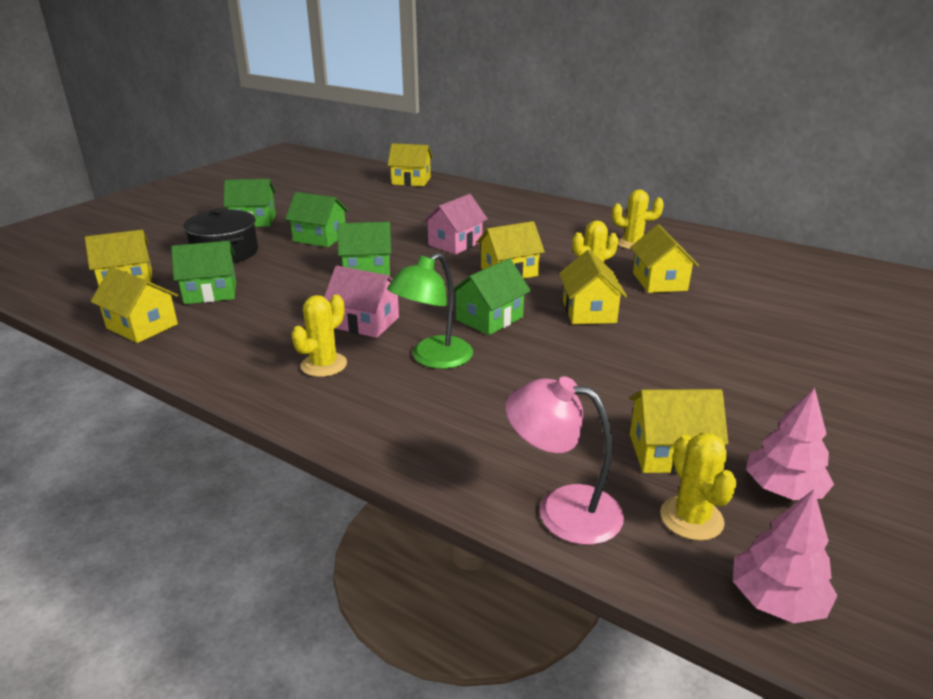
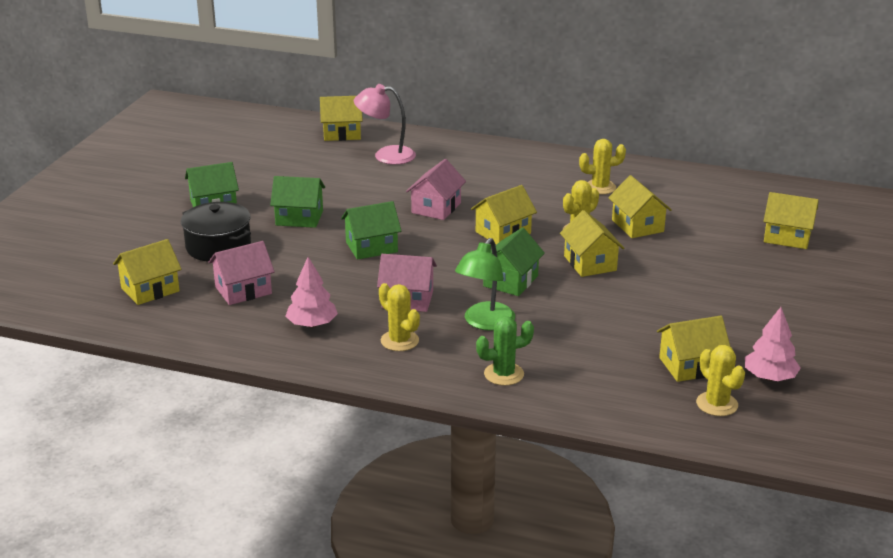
camera: 15 degrees left, 0 degrees up
(142, 326) = (211, 331): yellow house -> yellow house (787, 237)
(210, 292) = (243, 290): green house -> pink house
(324, 365) = (399, 341): yellow cactus -> yellow cactus turned 60 degrees counterclockwise
(417, 424) = (504, 374): none -> green cactus
(562, 509) = (633, 412): pink lamp -> pink lamp (386, 155)
(776, 600) = (777, 439): pink tree -> pink tree (312, 324)

